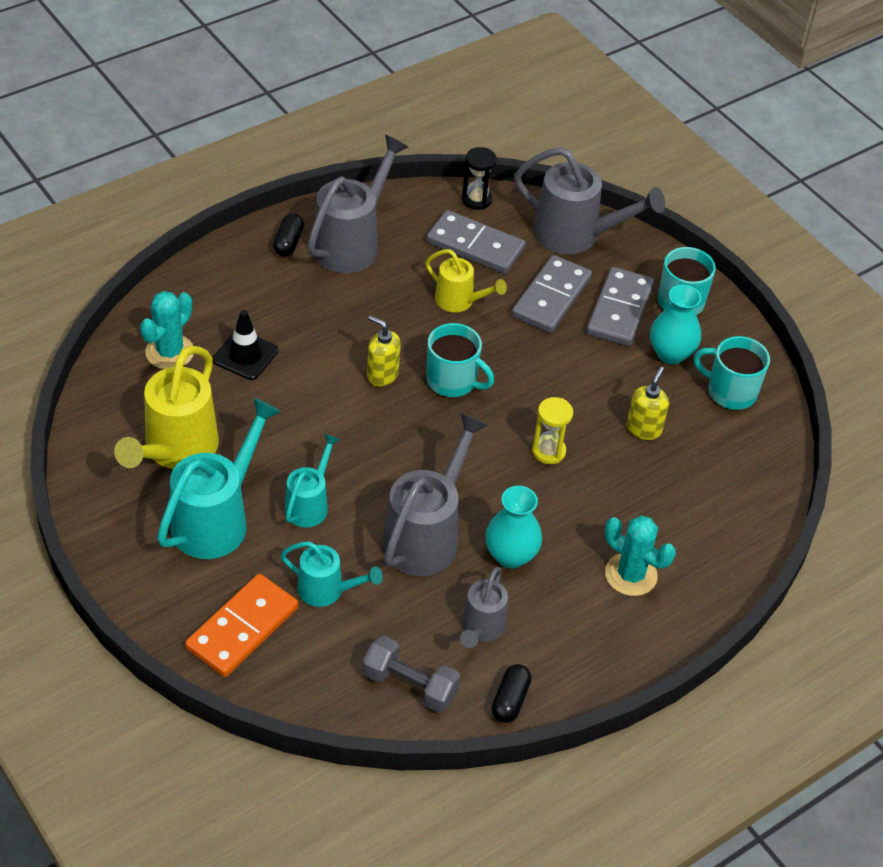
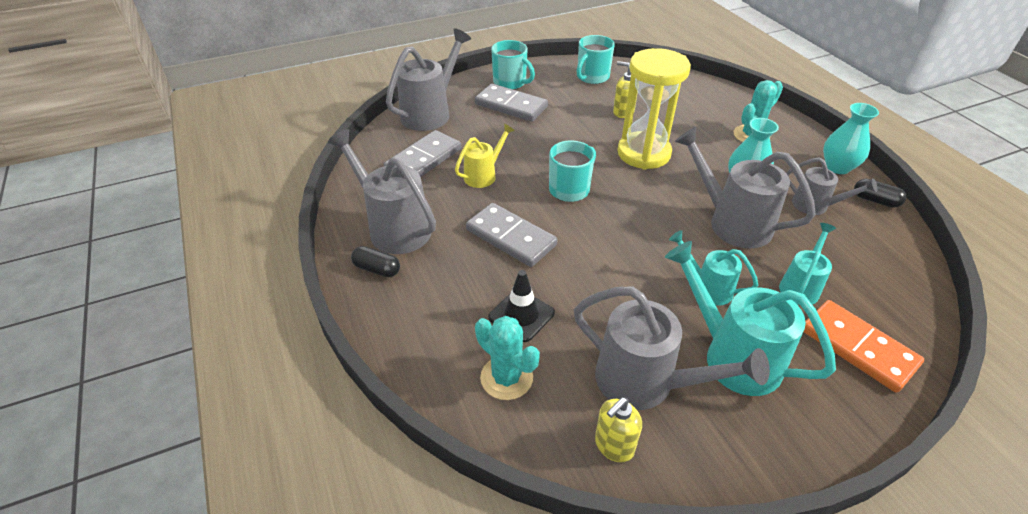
camera: 75 degrees left, 5 degrees down
(176, 450) = (645, 383): yellow watering can -> grey watering can
(382, 375) = (559, 227): yellow soap dispenser -> yellow soap dispenser (614, 445)
(410, 685) = (881, 248): grey dumbbell -> none
(476, 199) = (371, 152): black hourglass -> none
(548, 451) = (643, 153): yellow hourglass -> yellow hourglass, size x2.10
(551, 297) = (491, 132): grey domino -> grey domino (510, 237)
(670, 354) = (556, 92): turquoise vase -> turquoise vase (837, 167)

